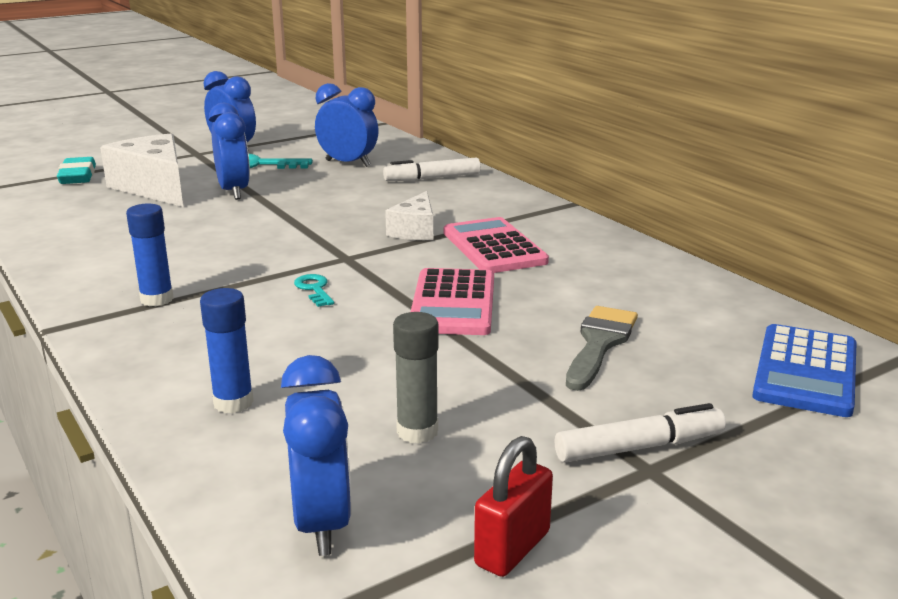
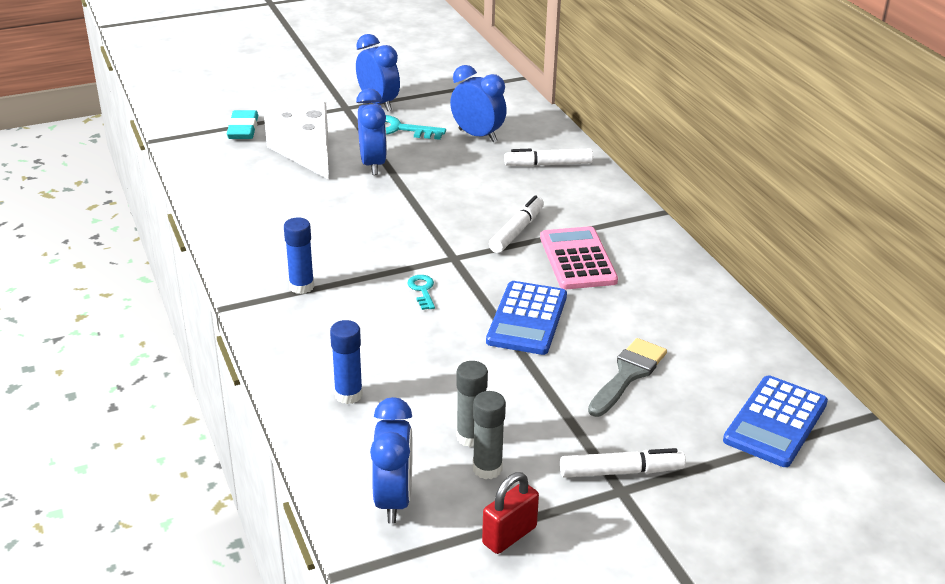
camera: 10 degrees right, 10 degrees up
(415, 230) = (517, 231): white cheese -> white marker
(452, 466) = (487, 469): none -> grey glue stick
(453, 303) = (527, 319): pink calculator -> blue calculator

